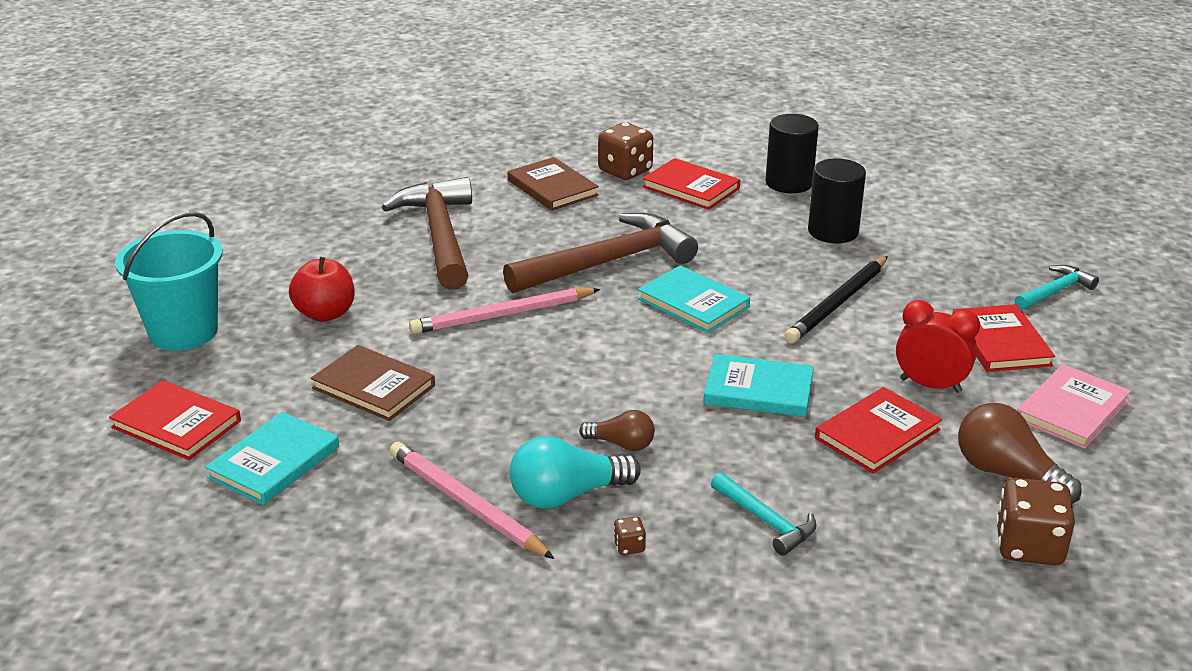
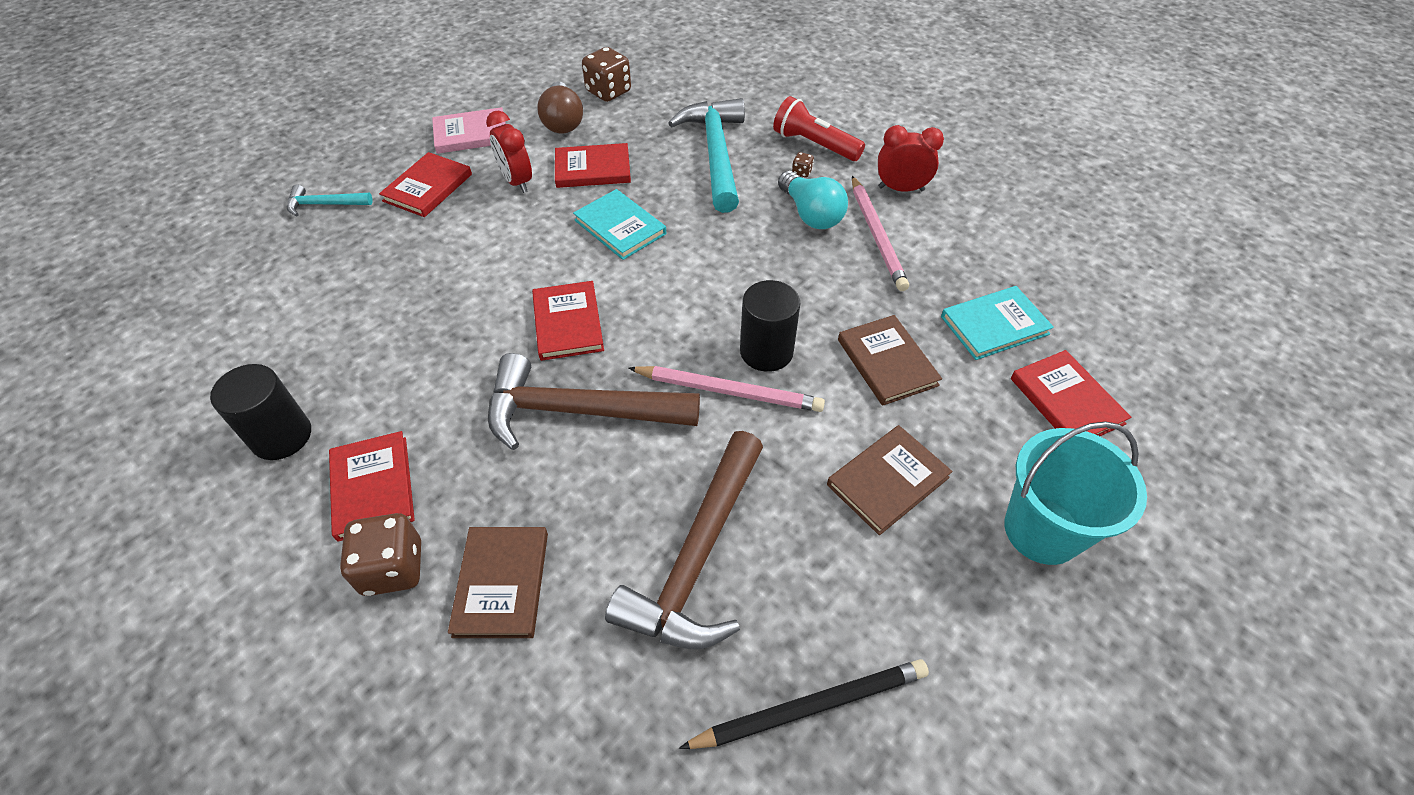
camera: 145 degrees left, 20 degrees up
(325, 314) = (888, 481): red apple -> brown book
(476, 584) = (901, 189): none -> red clock
(567, 495) = (810, 214): turquoise light bulb -> turquoise light bulb turned 45 degrees clockwise
(621, 444) = (747, 231): brown light bulb -> none
(653, 599) = (814, 144): none -> red flashlight
(693, 303) = (568, 323): turquoise book -> red book
(766, 521) = (715, 153): turquoise hammer -> turquoise hammer, size x2.05
(833, 231) = (356, 344): black cylinder -> black cylinder (766, 351)
(838, 303) = (470, 268): black pencil -> black pencil (810, 706)

